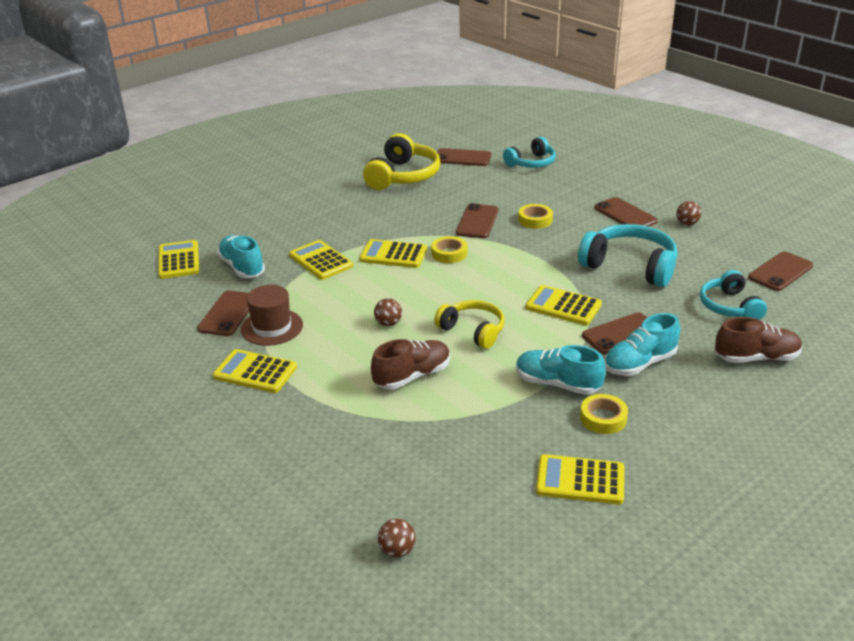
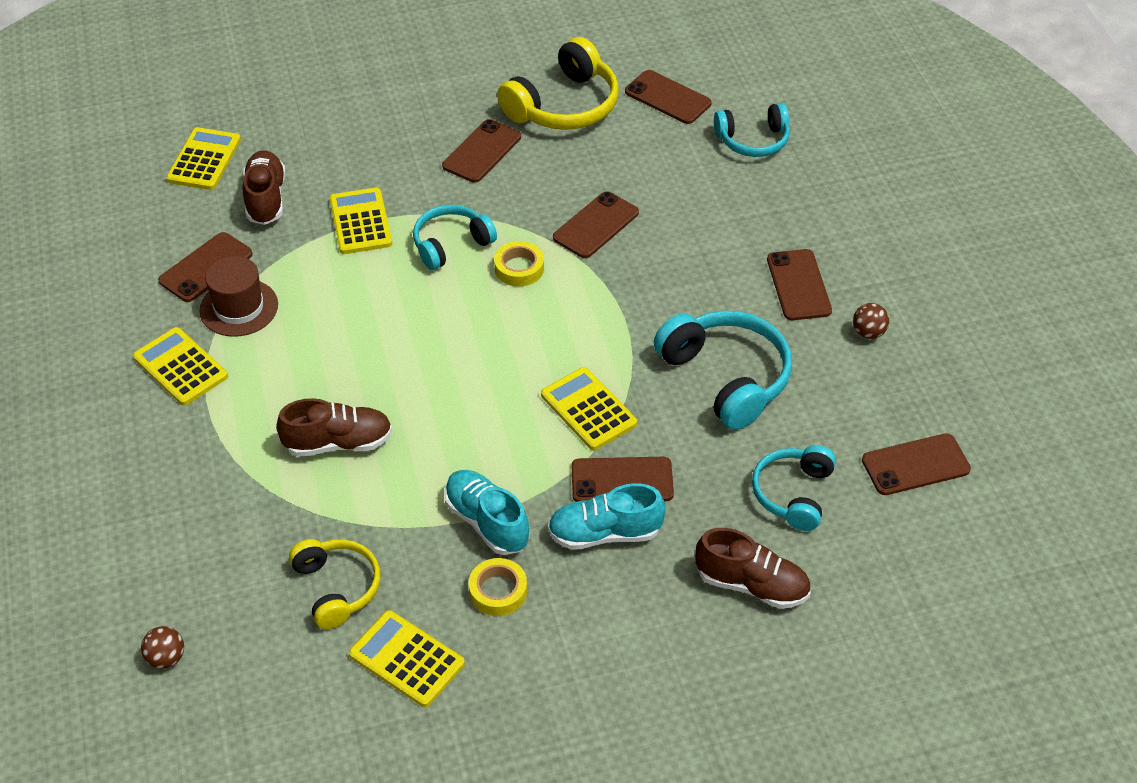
camera: 25 degrees right, 15 degrees up
(242, 267) = (266, 199): turquoise shoe -> brown shoe
(371, 208) = (482, 151): none -> brown phone
(388, 323) = (367, 354): brown ball -> none
(393, 255) = (451, 244): yellow calculator -> turquoise headphones
(472, 331) = (453, 404): yellow headphones -> yellow headphones (336, 588)
(535, 220) = (671, 250): yellow tape -> none

